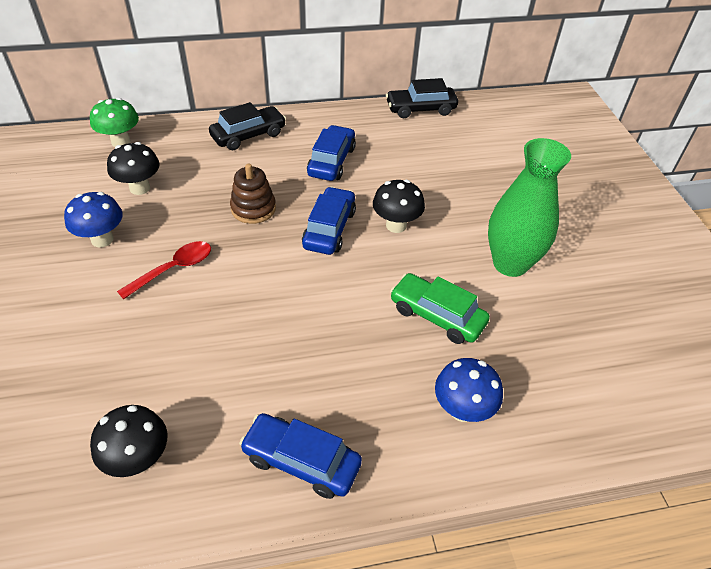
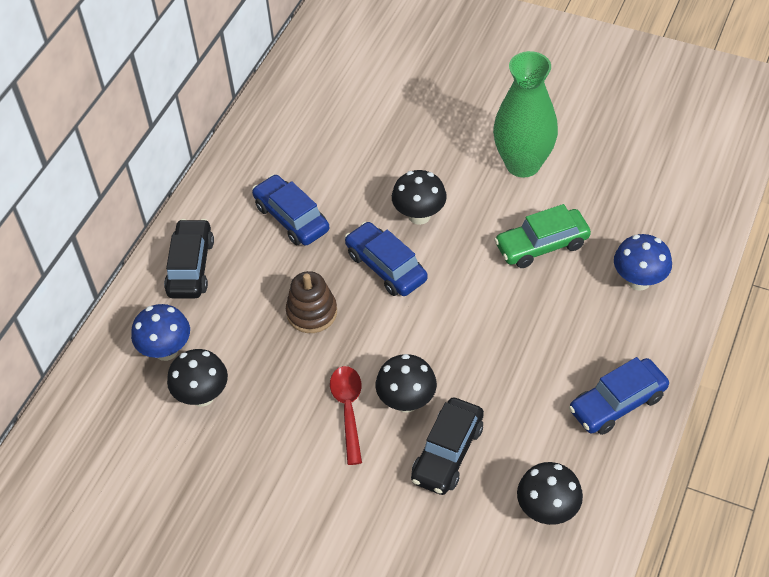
camera: 50 degrees left, 5 degrees up
(102, 239) = (260, 455): blue mushroom -> blue mushroom (166, 350)
(121, 142) = (103, 386): green mushroom -> none
(204, 301) = (406, 401): none -> black mushroom
(420, 109) = (269, 105): black car -> black car (447, 453)

